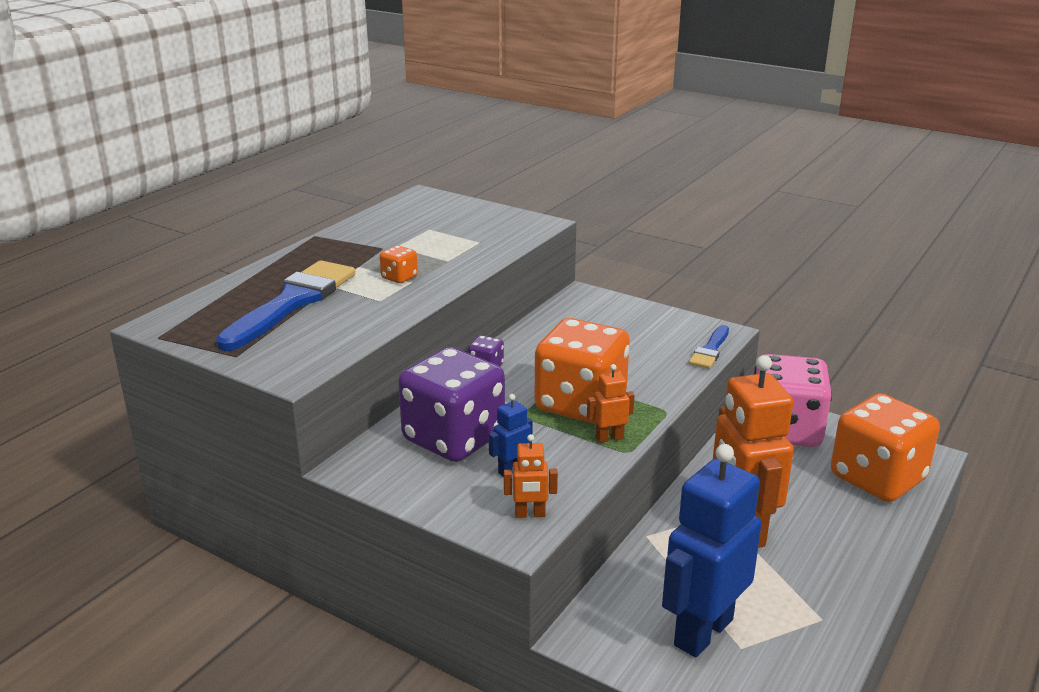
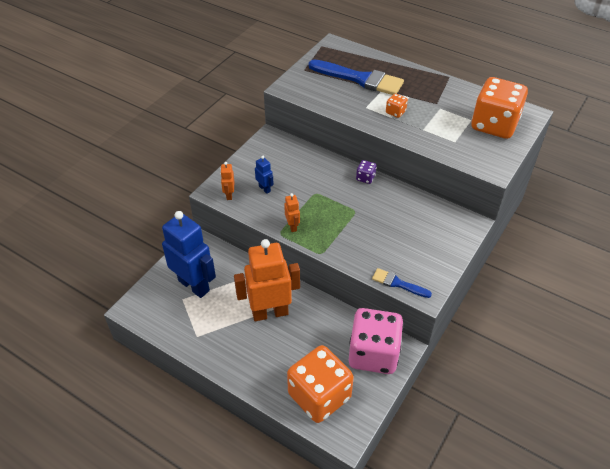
camera: 90 degrees right, 20 degrees up
(454, 438) = (293, 168): purple dice -> none
(580, 404) = (327, 216): orange dice -> orange dice (494, 125)

